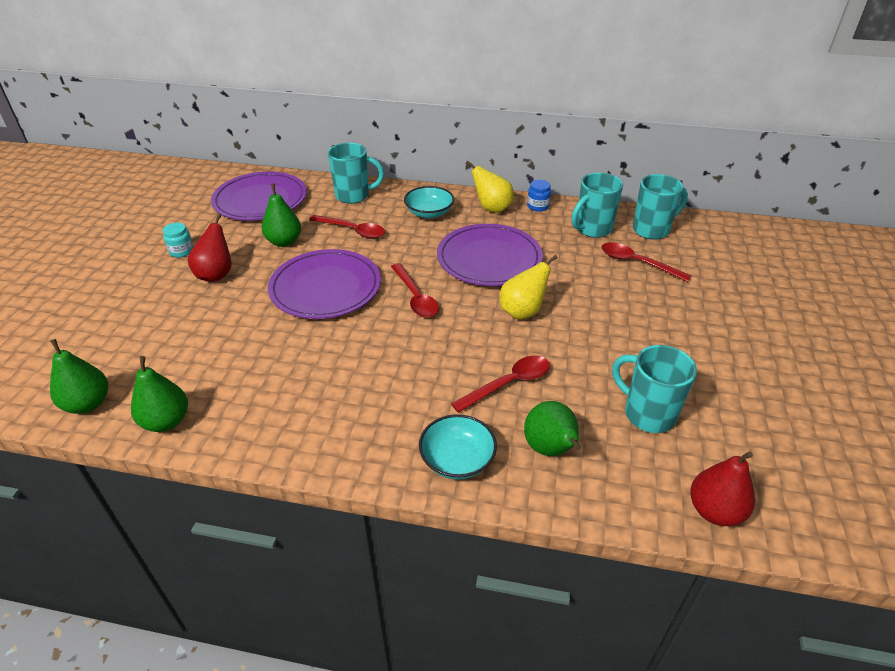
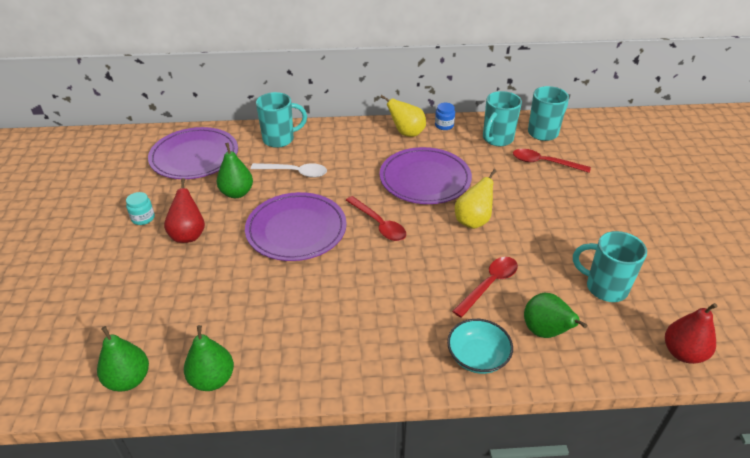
camera: 15 degrees left, 0 degrees up
(352, 230) = (294, 172): red spoon -> white spoon
(429, 213) = (354, 145): turquoise bowl -> none

